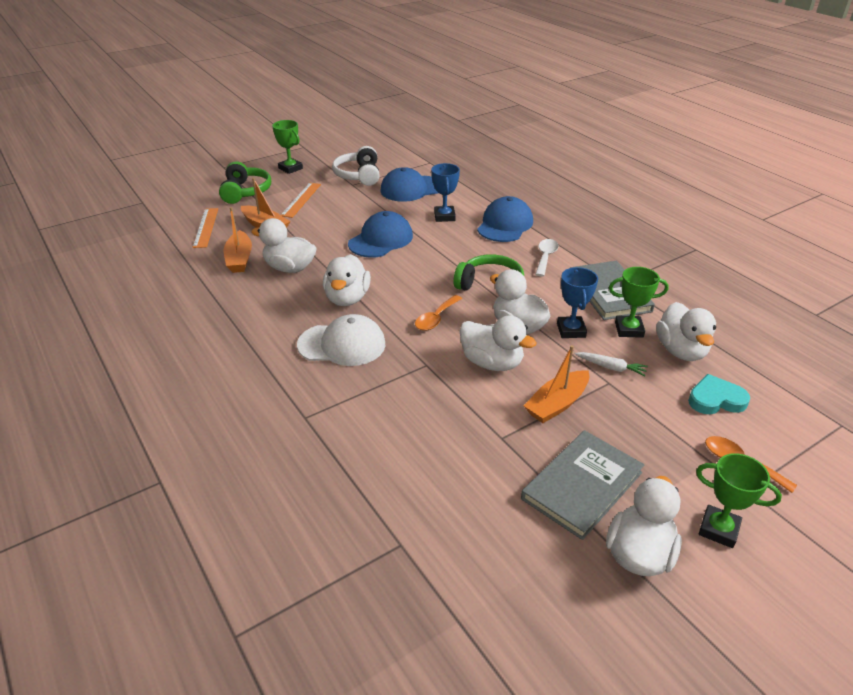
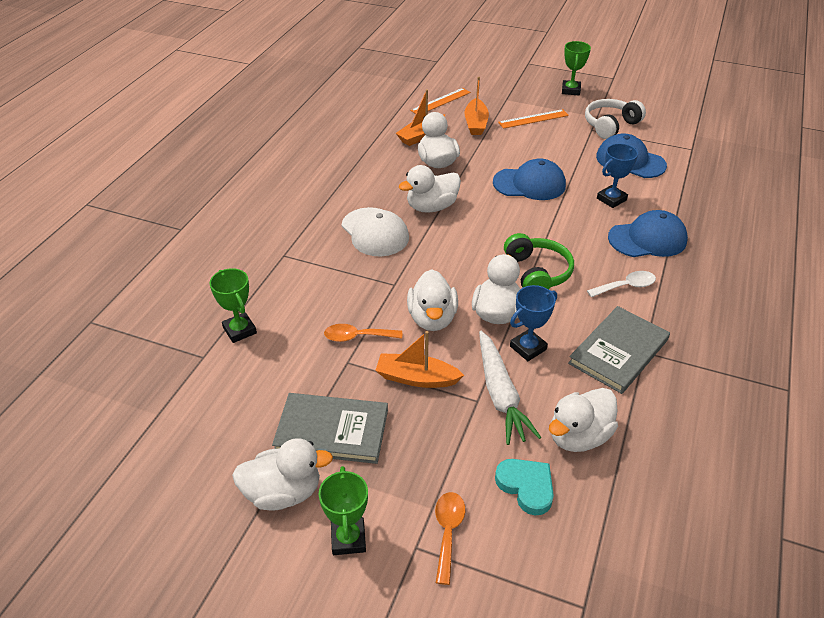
camera: 55 degrees right, 5 degrees up
(245, 192) = (508, 90): green headphones -> none
(436, 318) = (457, 263): orange spoon -> orange spoon (357, 337)
(611, 367) = (500, 394): white carrot -> white carrot, size x1.91
(629, 329) = (572, 386): green trophy -> green trophy (240, 330)

